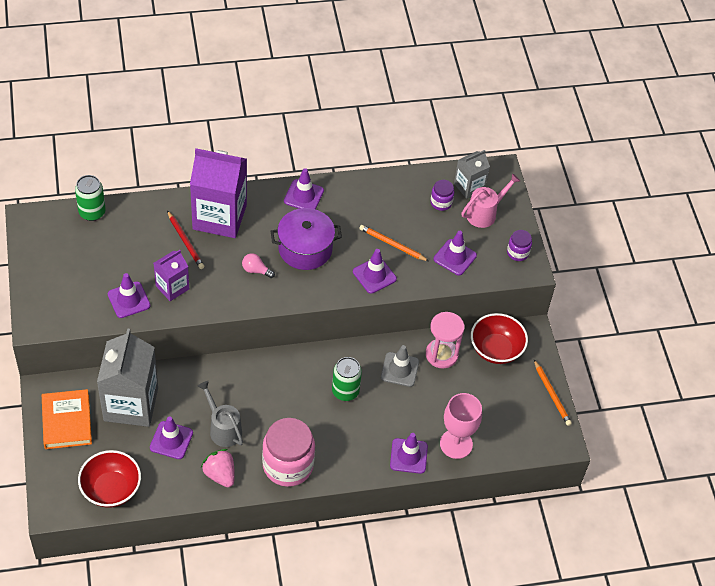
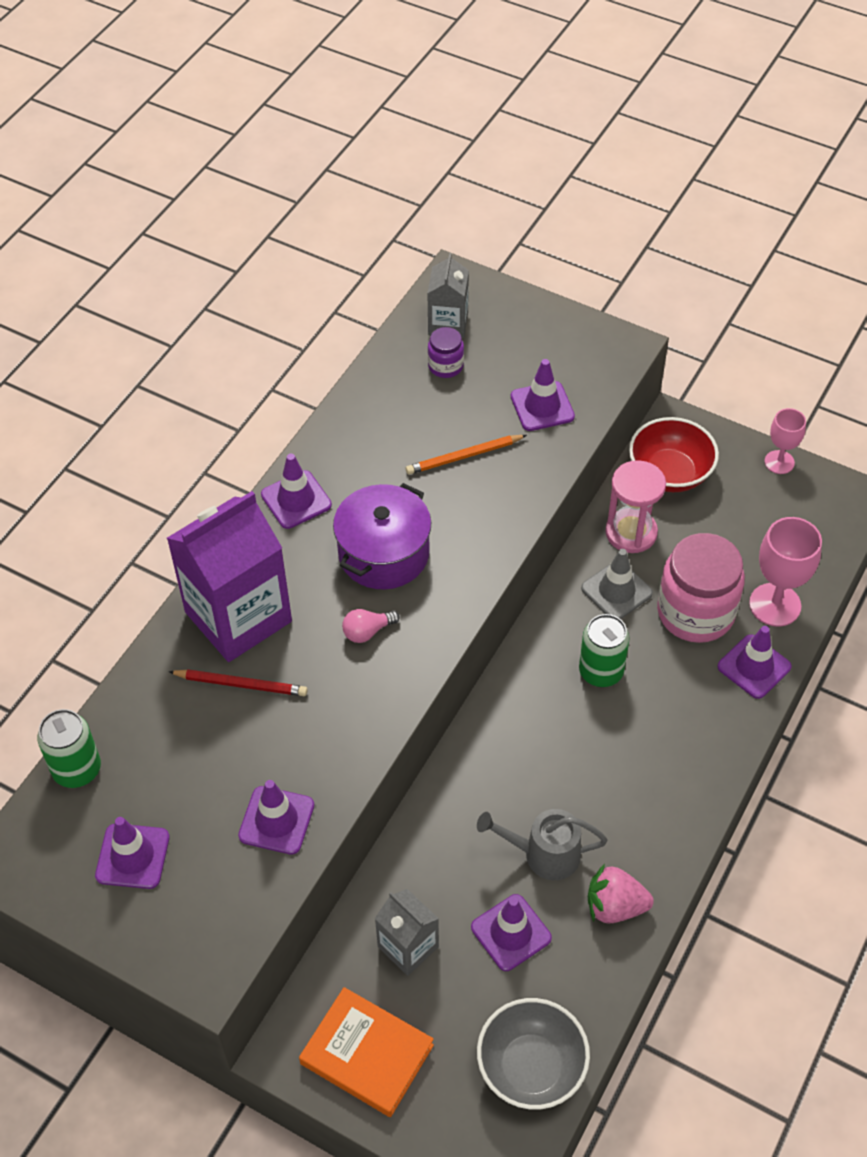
camera: 45 degrees left, 0 degrees up
(111, 489) = (531, 1067): red bowl -> grey bowl
(131, 404) = (408, 946): grey carton -> grey carton, size x0.53
(172, 287) = (304, 751): purple carton -> none
(288, 465) = (663, 813): pink jar -> pink jar (695, 612)
(374, 275) = (495, 506): purple traffic cone -> purple traffic cone (132, 856)
(485, 213) = (503, 334): pink watering can -> none
(517, 253) = (591, 342): purple jar -> none
(552, 394) = (779, 462): orange pencil -> pink goblet

